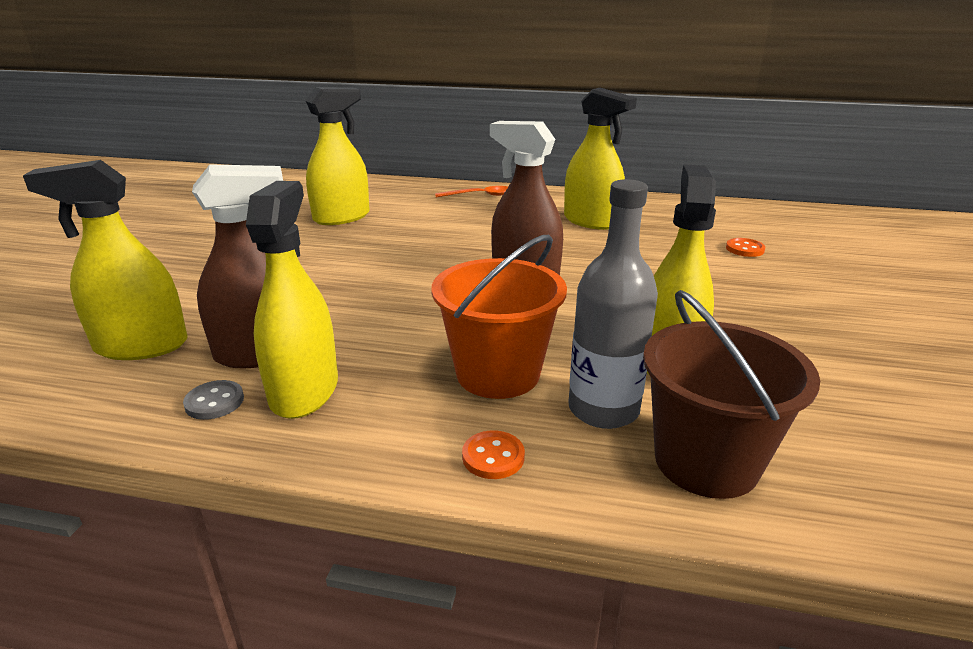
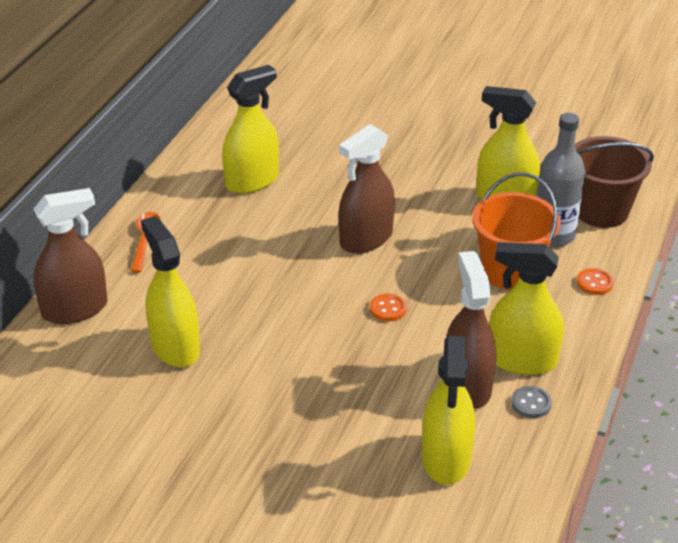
camera: 80 degrees left, 10 degrees up
(387, 186) = (75, 309): none -> brown spray bottle
(744, 249) = (342, 118): orange button -> orange button (388, 309)

